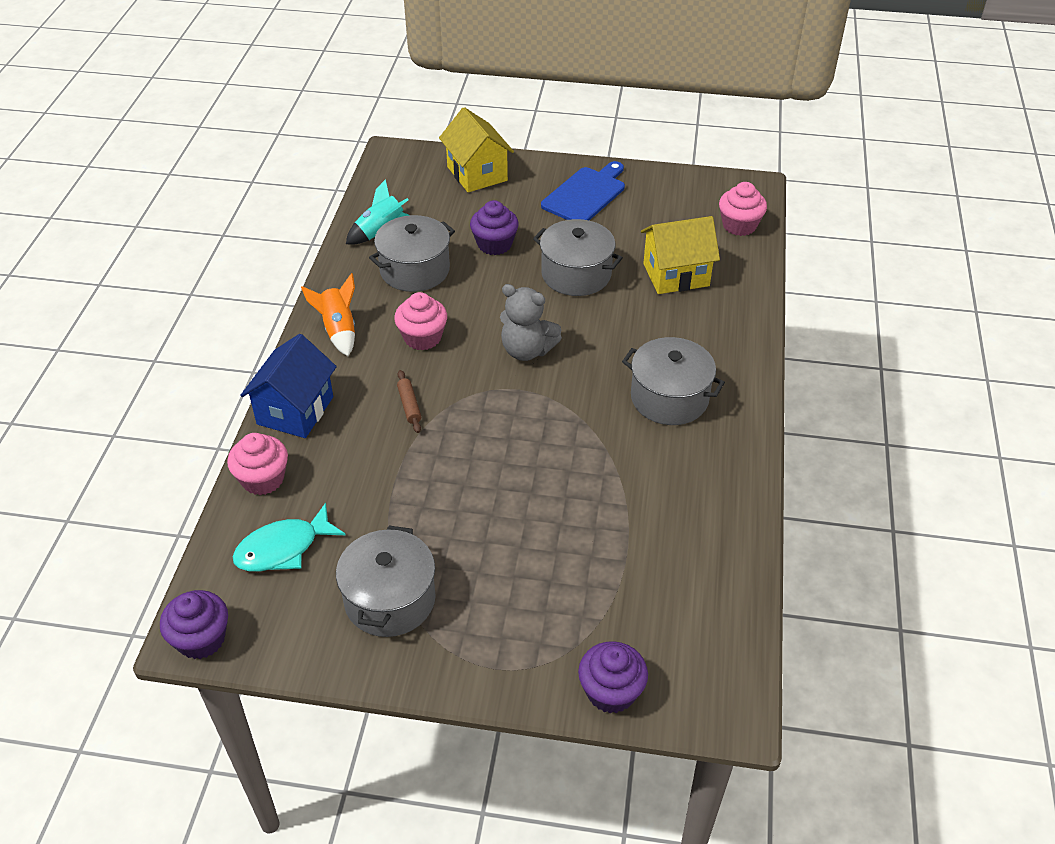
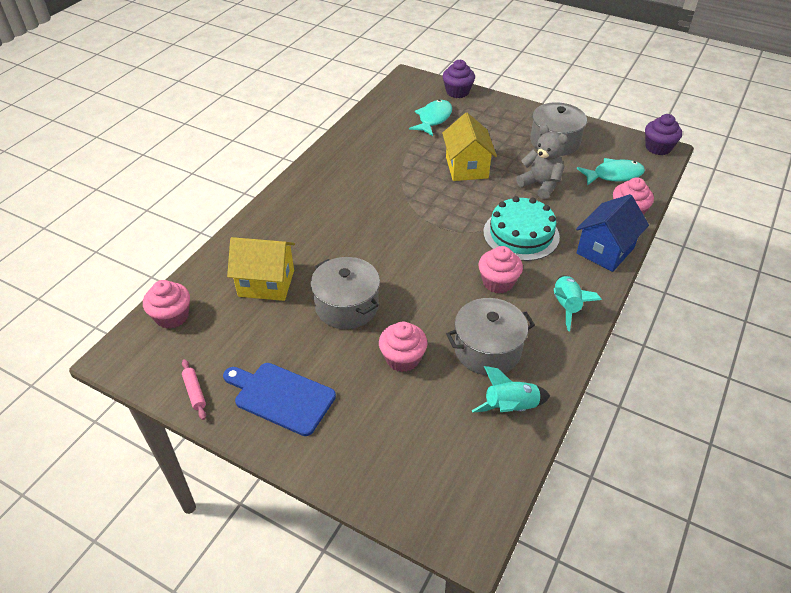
camera: 160 degrees left, 0 degrees up
(338, 330) = (566, 306): orange rocket -> turquoise rocket
(409, 405) = (521, 234): brown rolling pin -> turquoise cake
(477, 174) = (379, 466): yellow house -> yellow house (466, 167)
(494, 244) = (402, 358): purple cupcake -> pink cupcake
(527, 350) = (421, 252): grey teddy bear -> grey teddy bear (540, 185)
(585, 194) = (281, 397): blue cutting board -> blue cutting board turned 60 degrees clockwise
(621, 596) = (433, 119): none -> turquoise fish
(661, 181) = (195, 392): none -> pink rolling pin
(669, 398) = (342, 197): grey pot -> none

